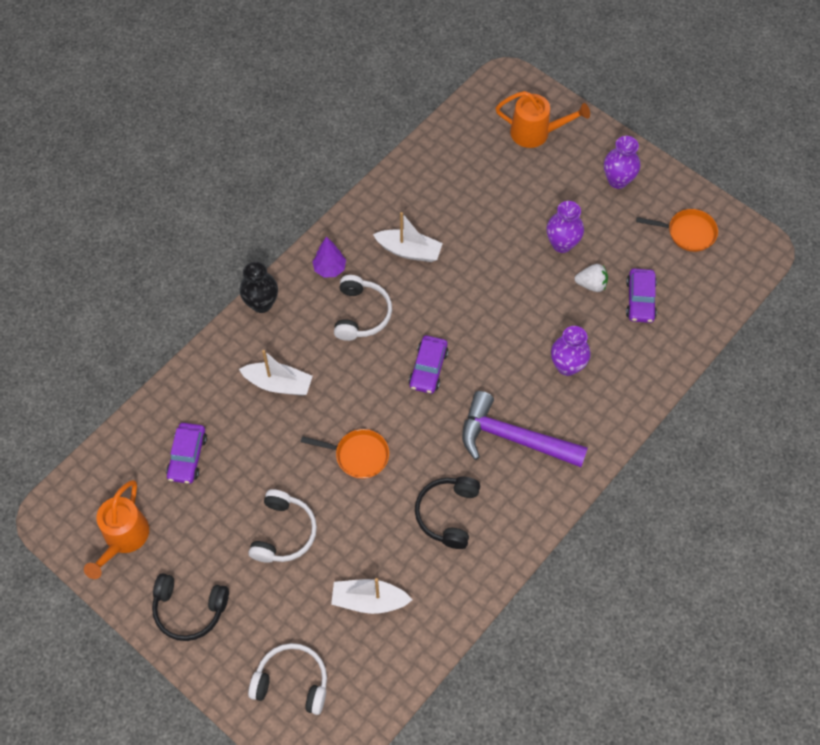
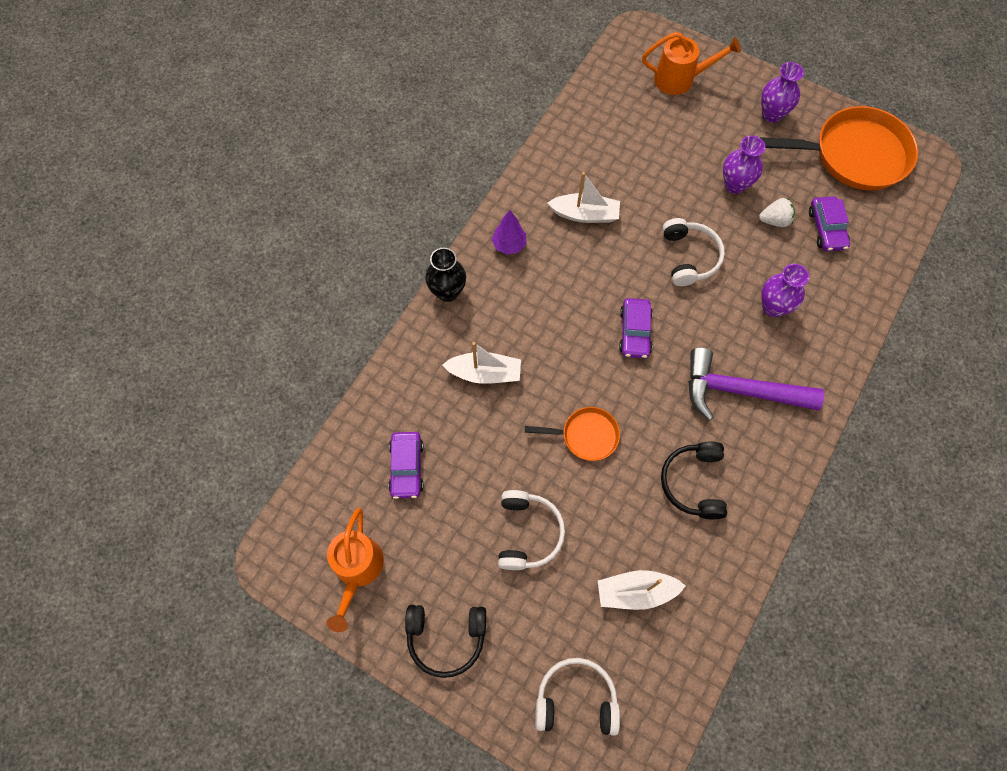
camera: 10 degrees left, 5 degrees up
(361, 314) = (553, 286): white headphones -> white headphones (689, 257)
(687, 233) = (853, 155): orange pan -> orange pan, size x1.97

